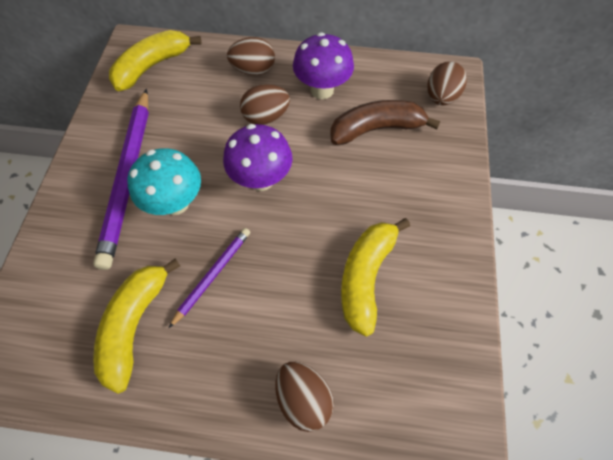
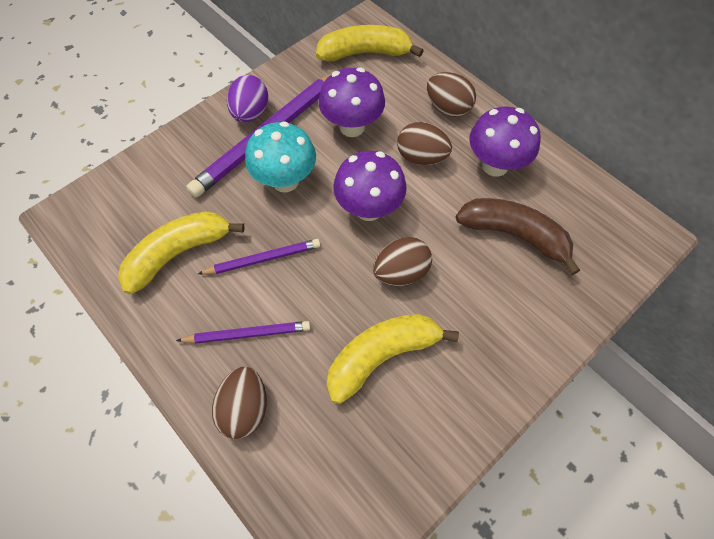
camera: 40 degrees right, 0 degrees up
(95, 170) = (250, 113): none -> purple egg
(193, 128) = (352, 127): none -> purple mushroom
(253, 341) = (247, 334): none -> purple pencil
(441, 97) = (611, 249): brown egg -> brown egg (401, 272)

